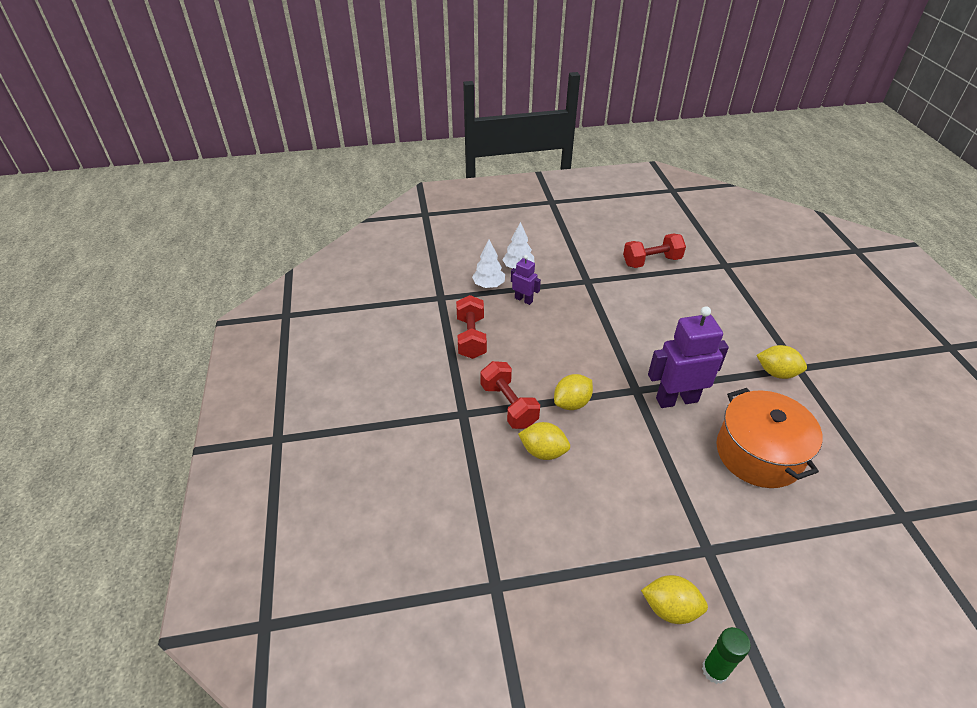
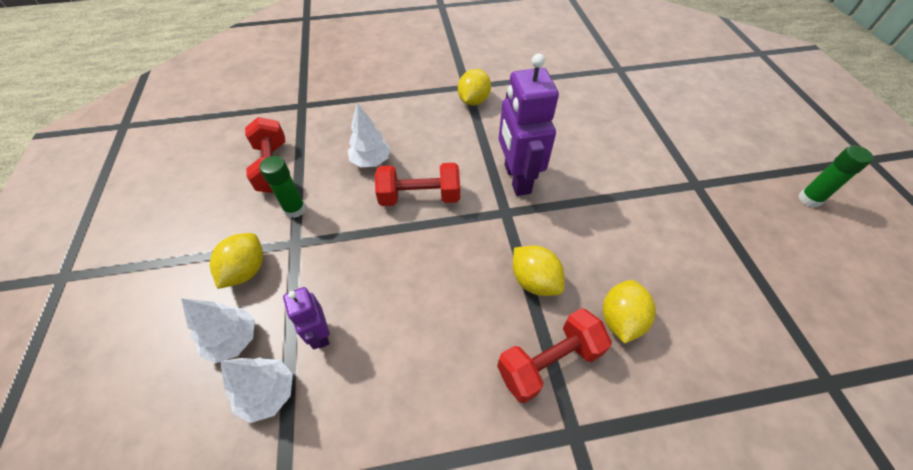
camera: 90 degrees left, 10 degrees up
(471, 337) = (403, 424): red dumbbell -> red dumbbell (420, 197)
(523, 300) = (320, 334): purple robot -> purple robot turned 60 degrees counterclockwise
(615, 277) = (295, 209): none -> green glue stick
(670, 608) = (770, 220): yellow lemon -> yellow lemon (246, 270)
(672, 309) = (371, 161): none -> white tree
(758, 453) = (577, 132): orange pot -> none

